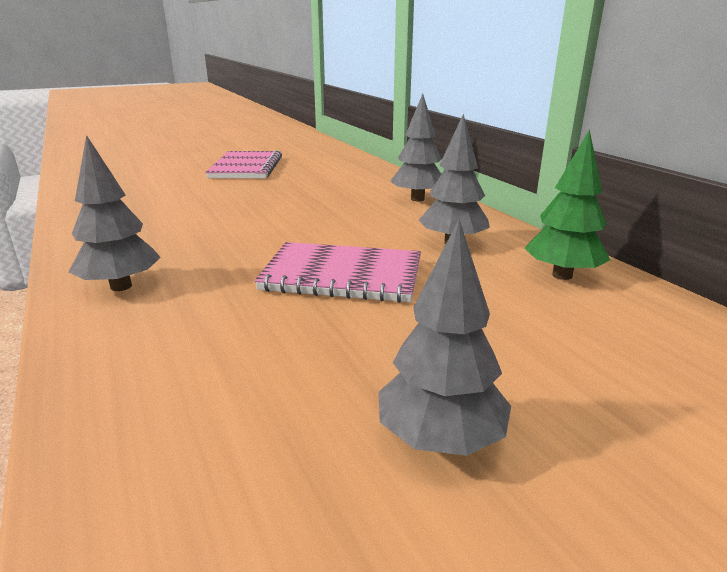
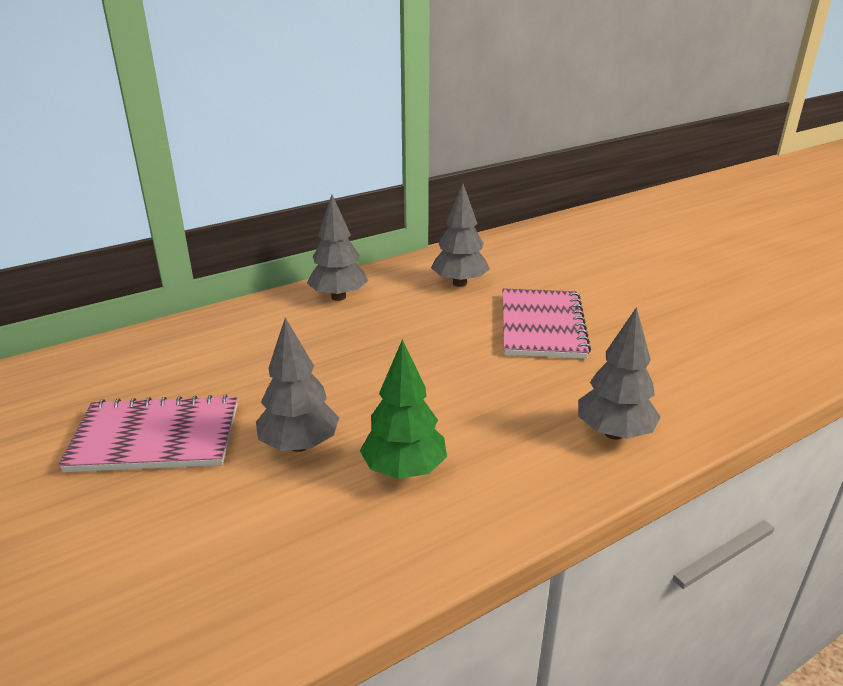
camera: 95 degrees left, 5 degrees up
(439, 440) = (701, 292): grey tree -> grey tree (299, 445)
(562, 275) = (507, 251): green tree -> green tree (404, 470)

